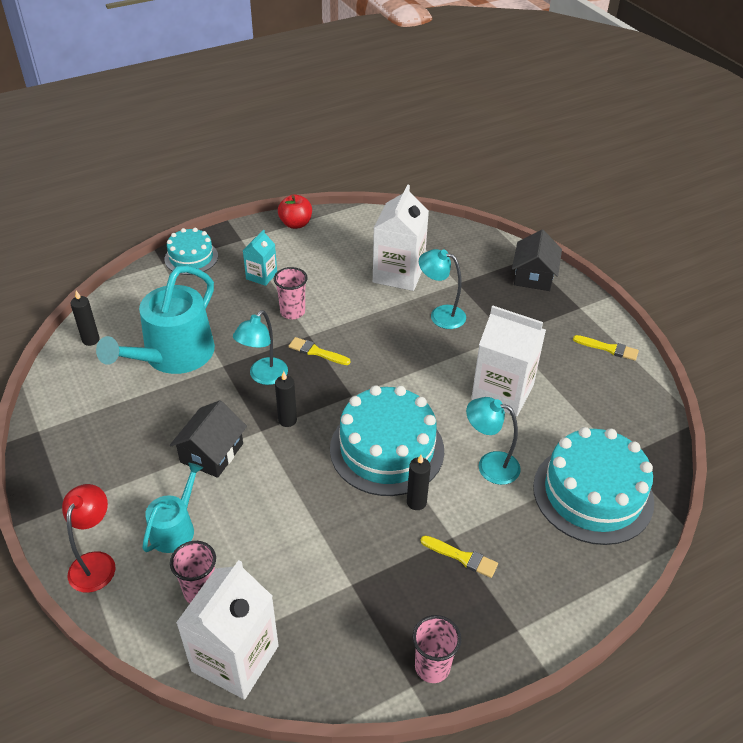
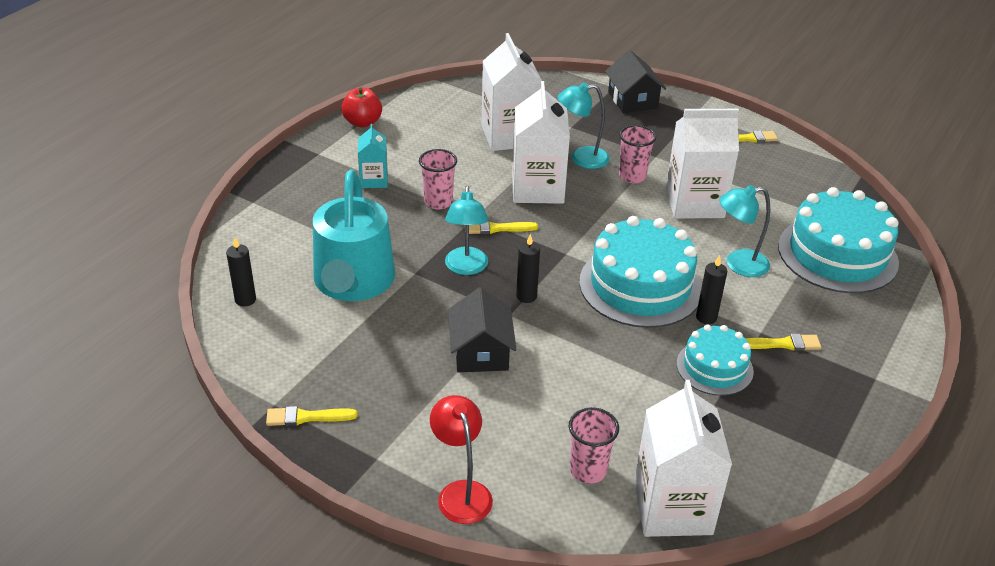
camera: 30 degrees left, 5 degrees down
(49, 450) = (306, 417): none -> yellow brush
(175, 528) = (510, 429): turquoise watering can -> none
(191, 257) = (280, 187): turquoise cake -> turquoise cake (714, 367)
(380, 329) = (537, 188): none -> white carton
(432, 667) = (838, 436): pink cup -> pink cup (632, 176)

